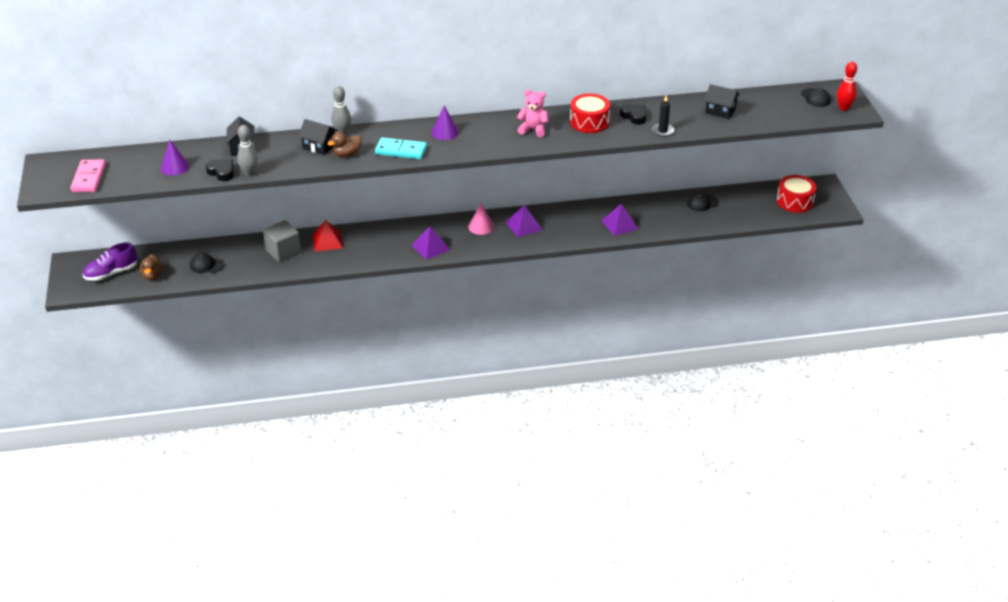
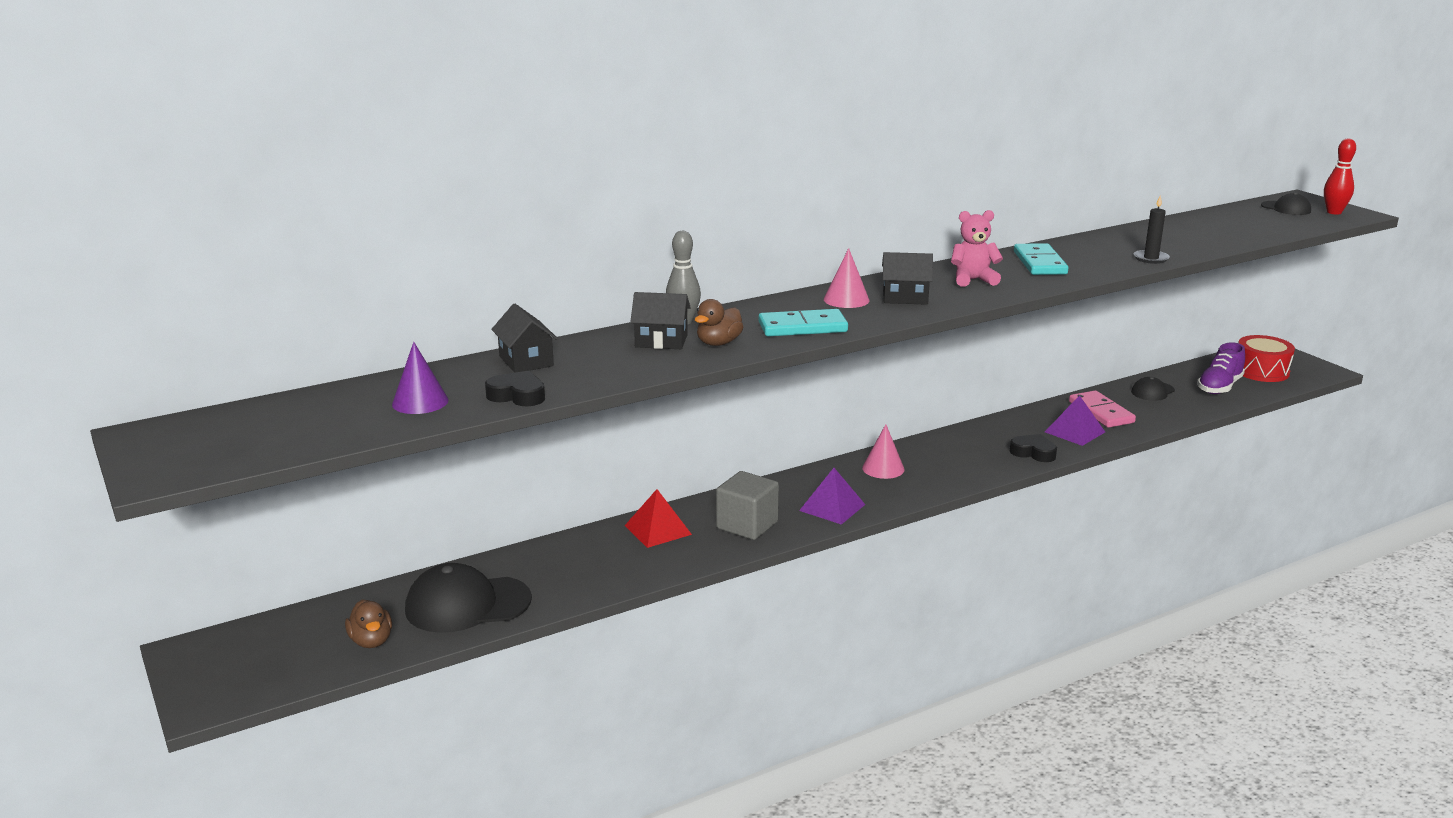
camera: 20 degrees left, 15 degrees down
(88, 178) = (252, 442): pink domino -> pink domino (1101, 412)
(111, 273) = (284, 653): purple shoe -> purple shoe (1219, 387)
(206, 265) = (467, 604): black cap -> black cap, size x1.90
(249, 173) = (571, 389): grey bowling pin -> none
(283, 251) = (593, 558): grey cube -> grey cube (747, 525)
(445, 132) = (846, 299): purple cone -> pink cone
(524, 226) = (944, 456): purple pyramid -> none
(589, 122) = (1040, 263): red drum -> turquoise domino
(634, 116) = (1091, 250): black heart -> black heart (1033, 452)
(720, 111) = (1192, 232): black house -> black house (905, 297)

